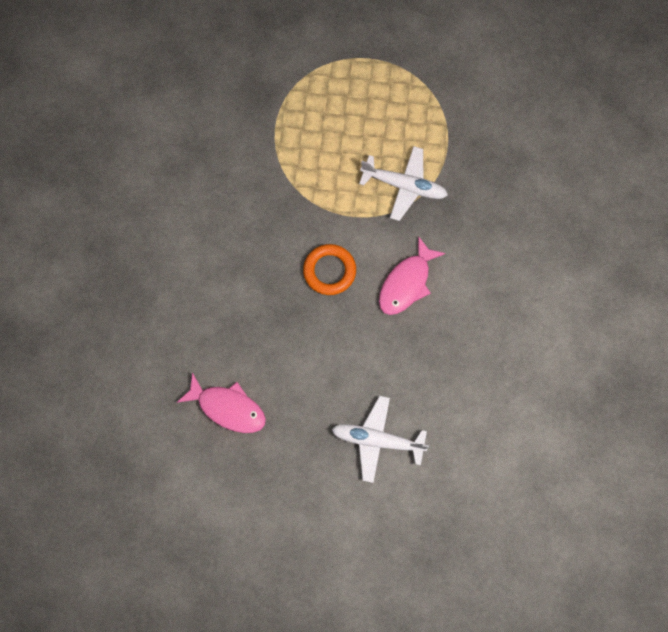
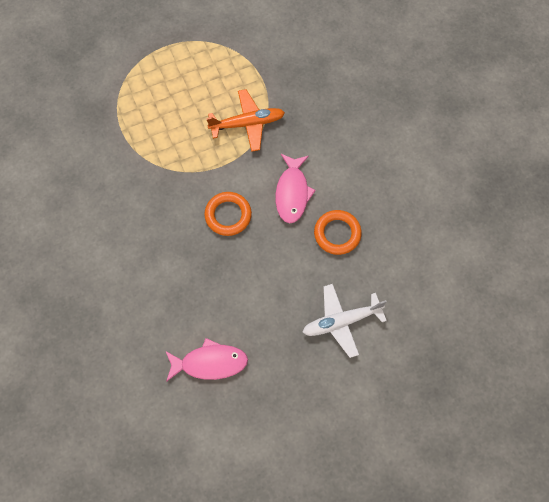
camera: 30 degrees left, 5 degrees down
(404, 185) = (247, 124): white plane -> orange plane
(426, 350) = (337, 234): none -> orange ring

